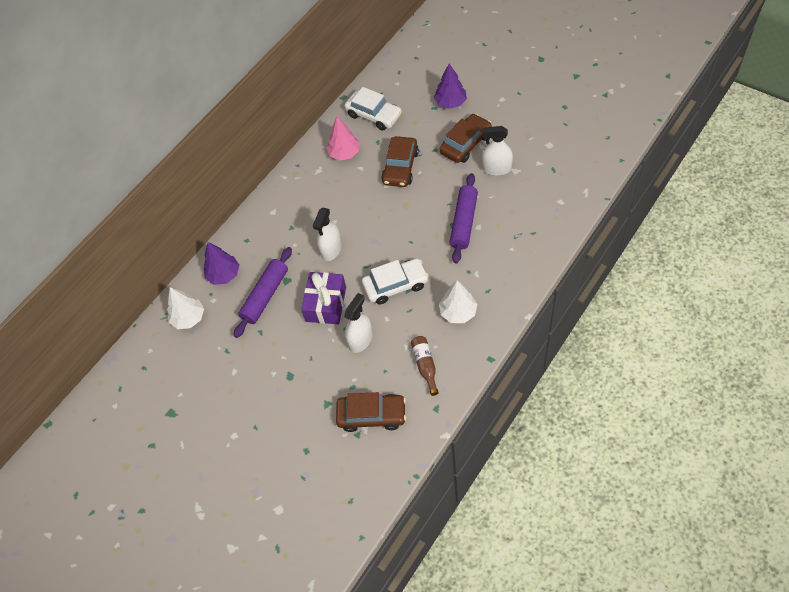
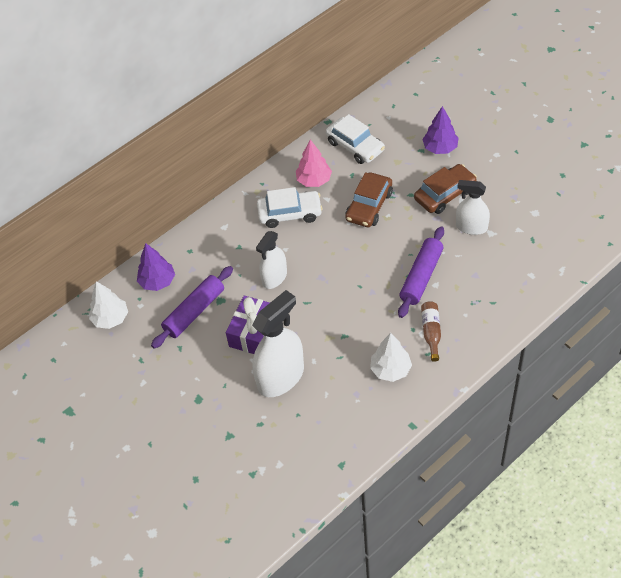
camera: 10 degrees right, 5 degrees down
(360, 340) = (281, 377): white spray bottle -> white spray bottle, size x1.62
(372, 415) = (272, 457): brown car -> none
(395, 285) = (332, 328): white car -> white car (290, 213)
(425, 365) = (341, 418): brown bottle -> brown bottle (431, 332)

